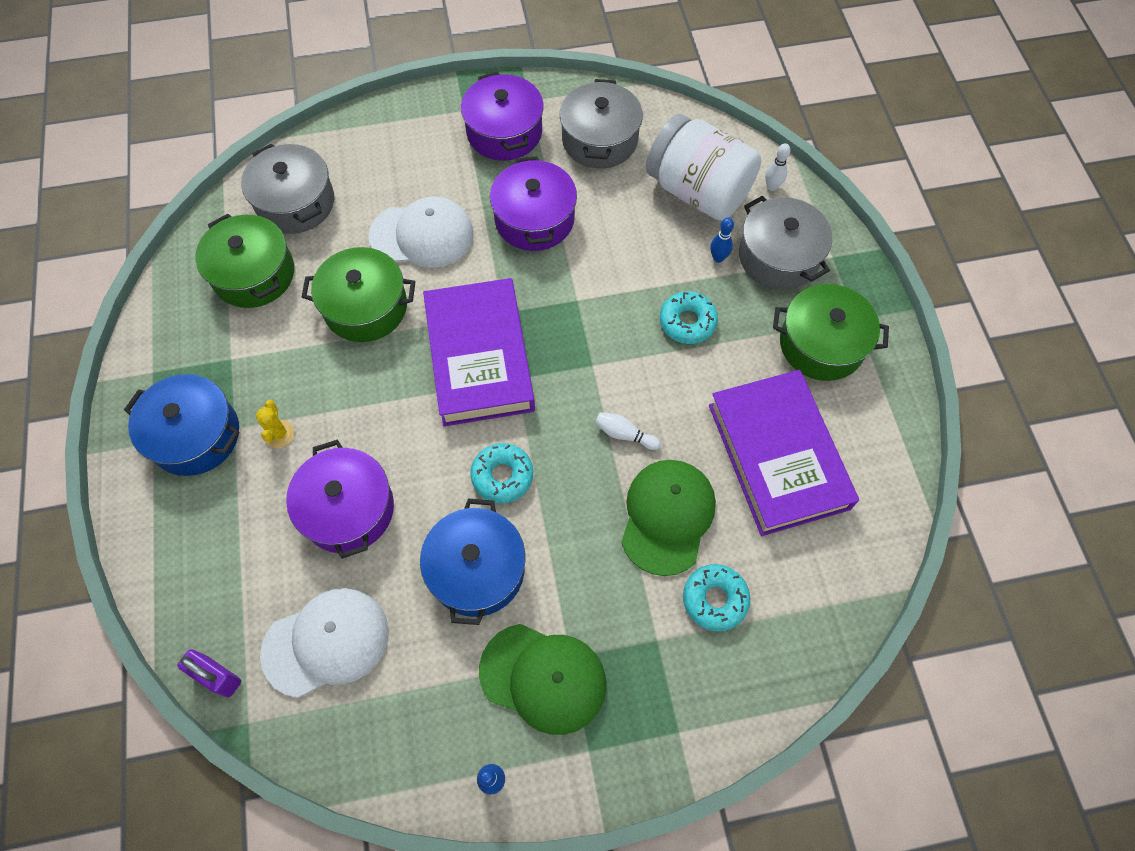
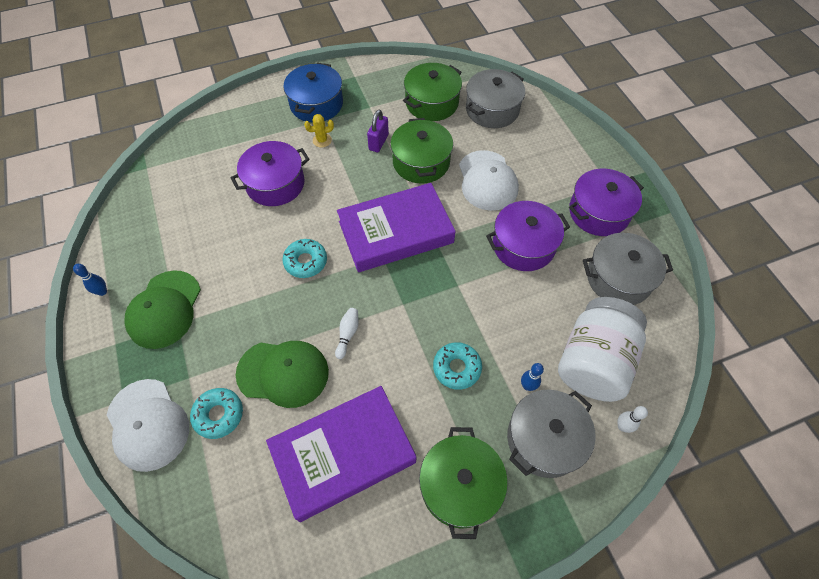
camera: 80 degrees right, 5 degrees down
(218, 676) = (173, 149): purple padlock -> purple padlock (378, 142)
(326, 642) = (191, 192): white cap -> white cap (148, 424)
(477, 570) = (238, 259): blue pot -> none

